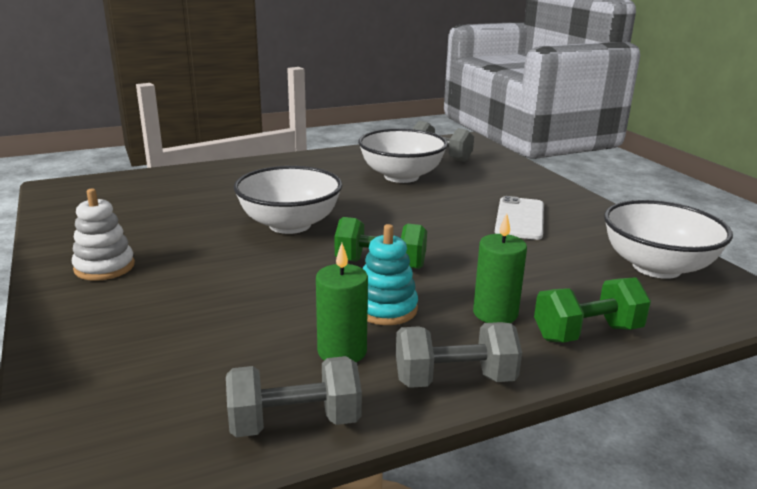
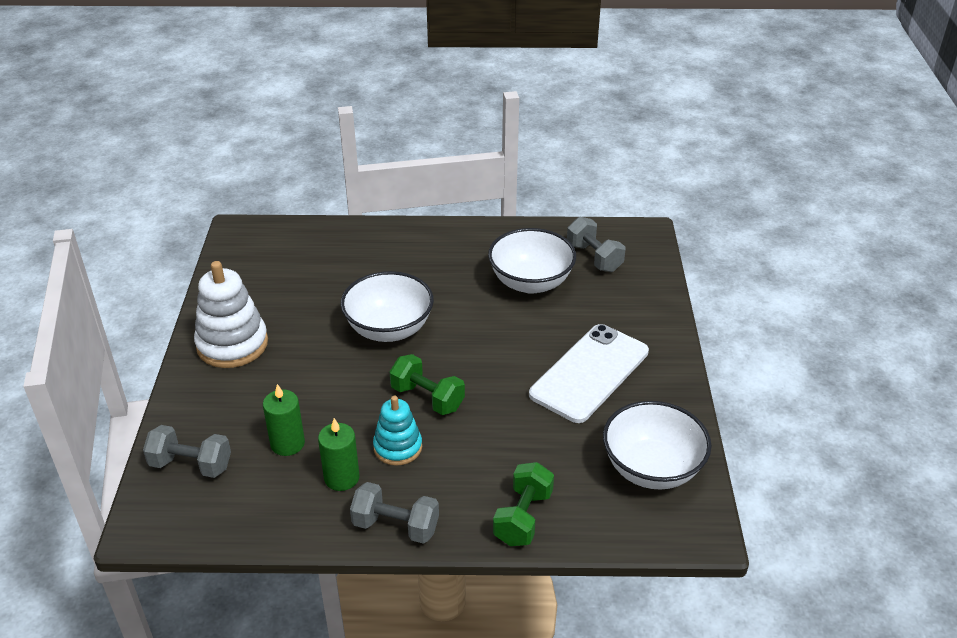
camera: 25 degrees right, 15 degrees up
(104, 267) = (232, 344): white stacking toy -> white stacking toy, size x1.61
(294, 423) = (278, 525): grey dumbbell -> grey dumbbell (191, 465)
(495, 313) = (472, 477): green candle -> green candle (287, 443)
(520, 218) = (590, 373): white phone -> white phone, size x1.53
(587, 333) = (523, 517): green dumbbell -> green dumbbell turned 75 degrees counterclockwise

